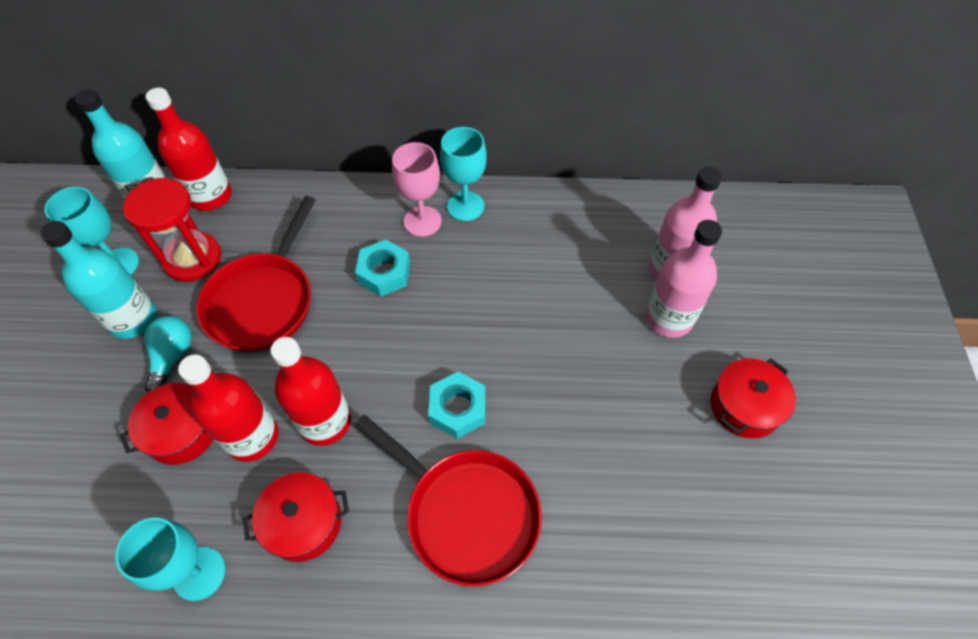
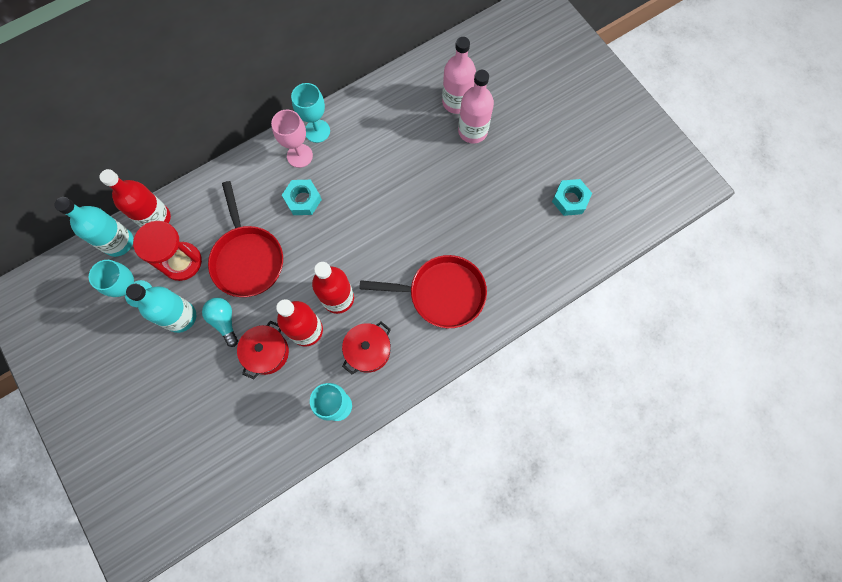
camera: 35 degrees left, 15 degrees up
(458, 409) = (400, 247): turquoise nut -> turquoise nut (570, 200)
(744, 406) = (537, 156): red pot -> none

